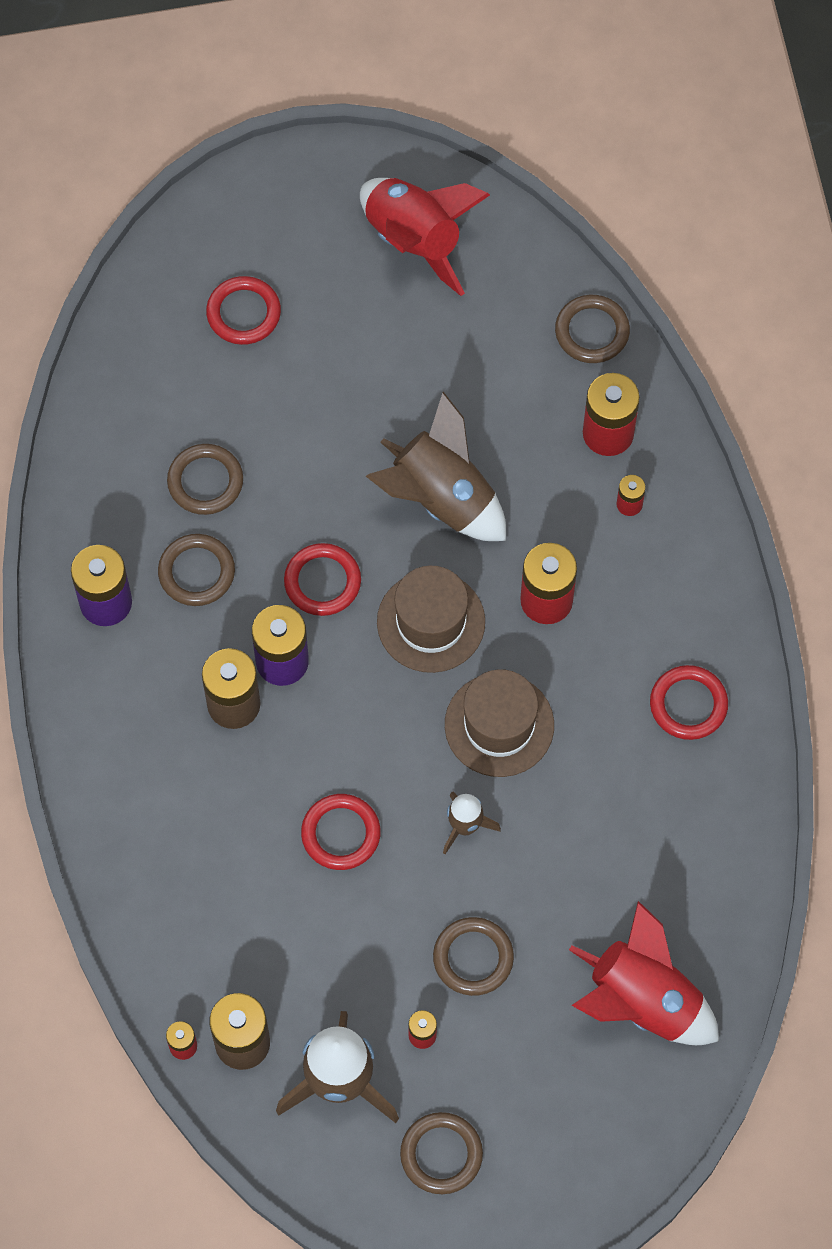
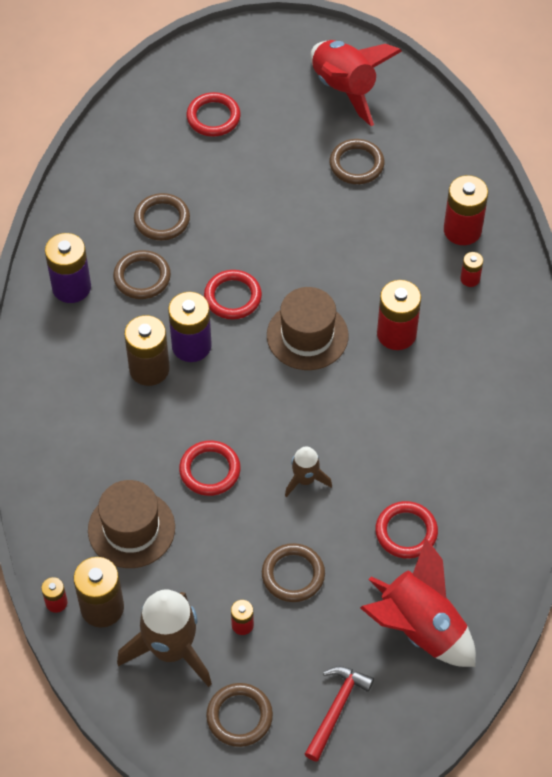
camera: 10 degrees right, 10 degrees down
(441, 498) = (331, 255): brown rocket -> none
(499, 725) = (345, 413): brown hat -> brown hat (131, 529)
(558, 1124) = (336, 709): none -> red hammer
(592, 331) = (462, 163): brown ring -> brown ring (356, 164)
(688, 704) = (491, 421): red ring -> red ring (406, 532)

